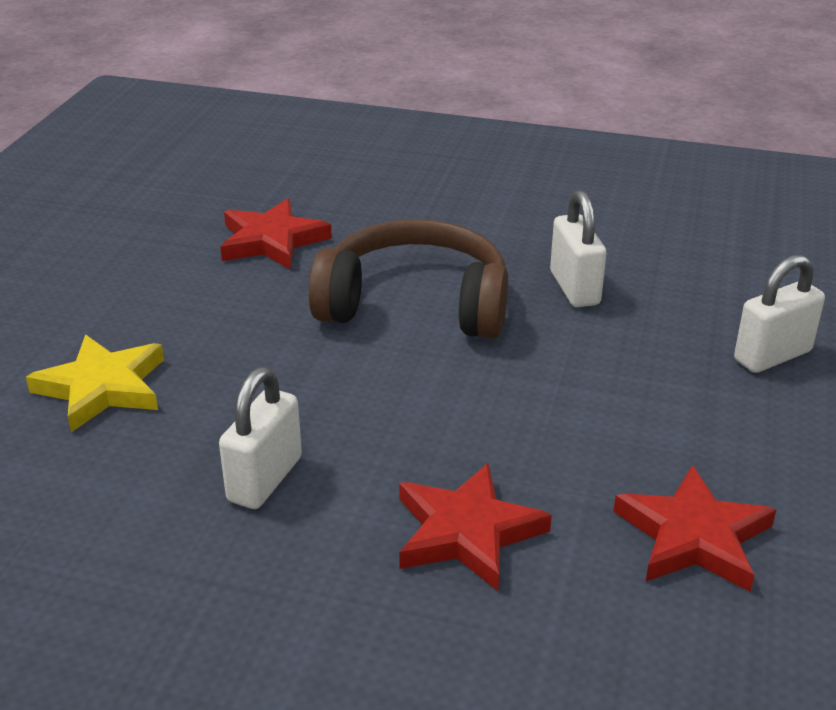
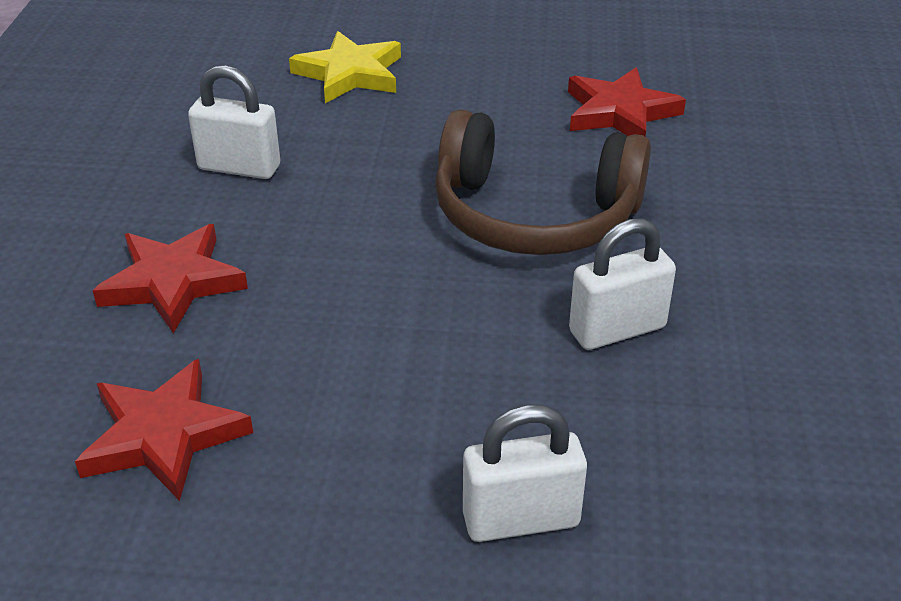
camera: 80 degrees right, 5 degrees up
(415, 304) = (534, 214): brown headphones -> brown headphones turned 105 degrees clockwise
(772, 356) = (521, 519): white padlock -> white padlock turned 60 degrees counterclockwise

